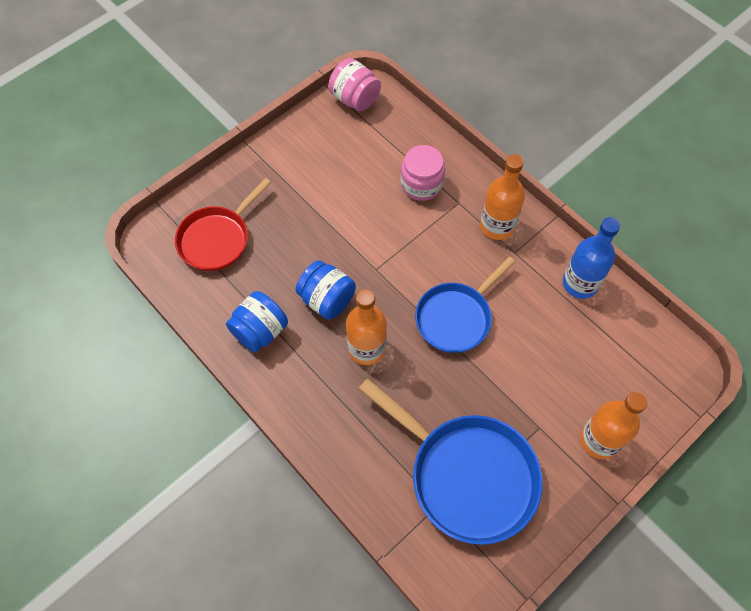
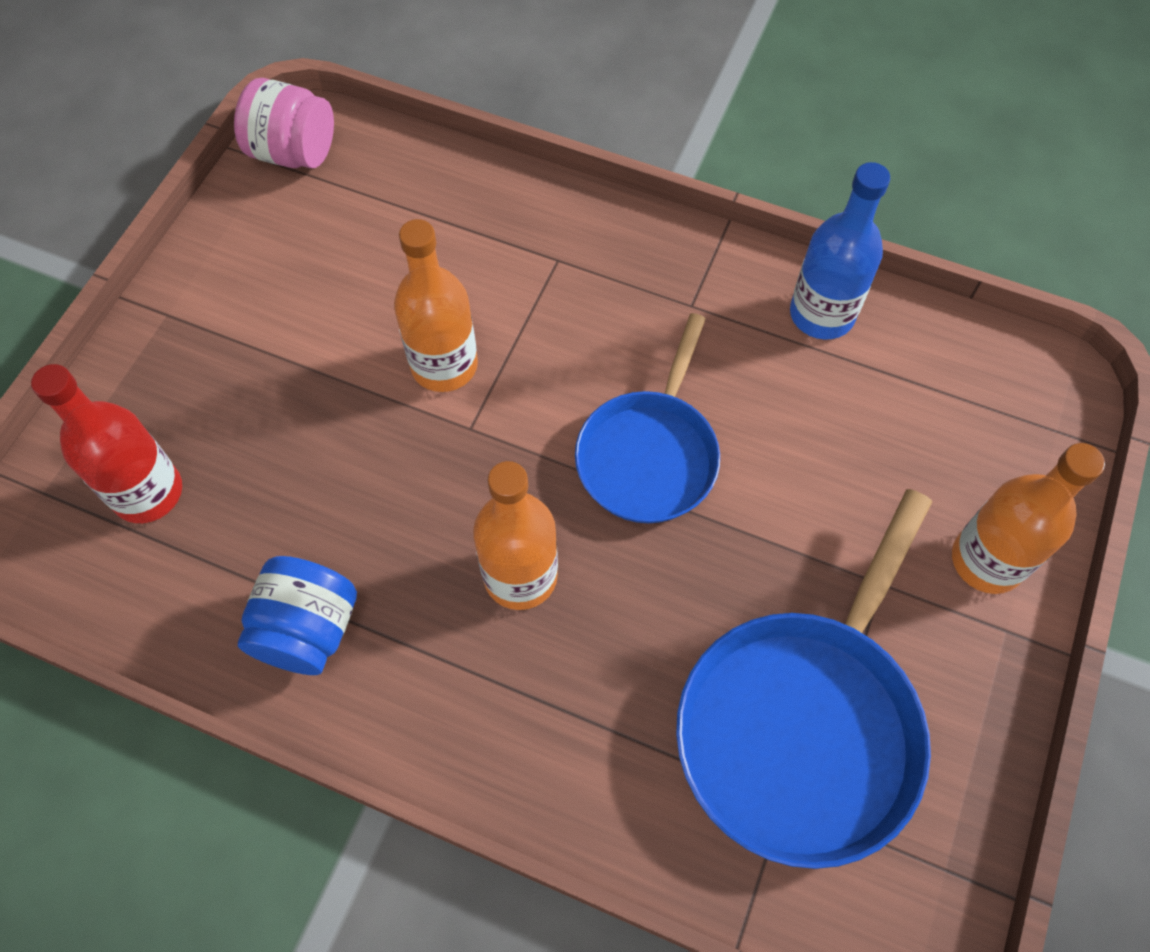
camera: 25 degrees left, 0 degrees up
(217, 239) = (148, 492): red pan -> red bottle
(327, 299) = (407, 519): blue jar -> none
(421, 184) = (479, 253): pink jar -> none
(466, 475) = (804, 724): blue pan -> blue pan turned 105 degrees clockwise
(497, 226) = (641, 273): orange bottle -> orange bottle (444, 365)

